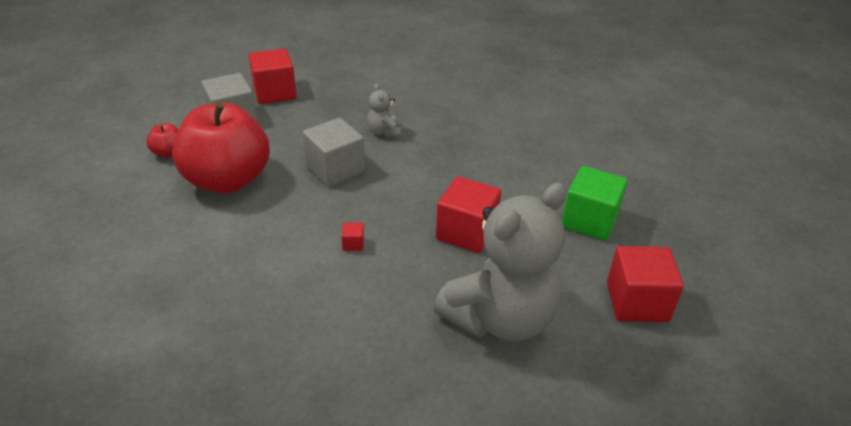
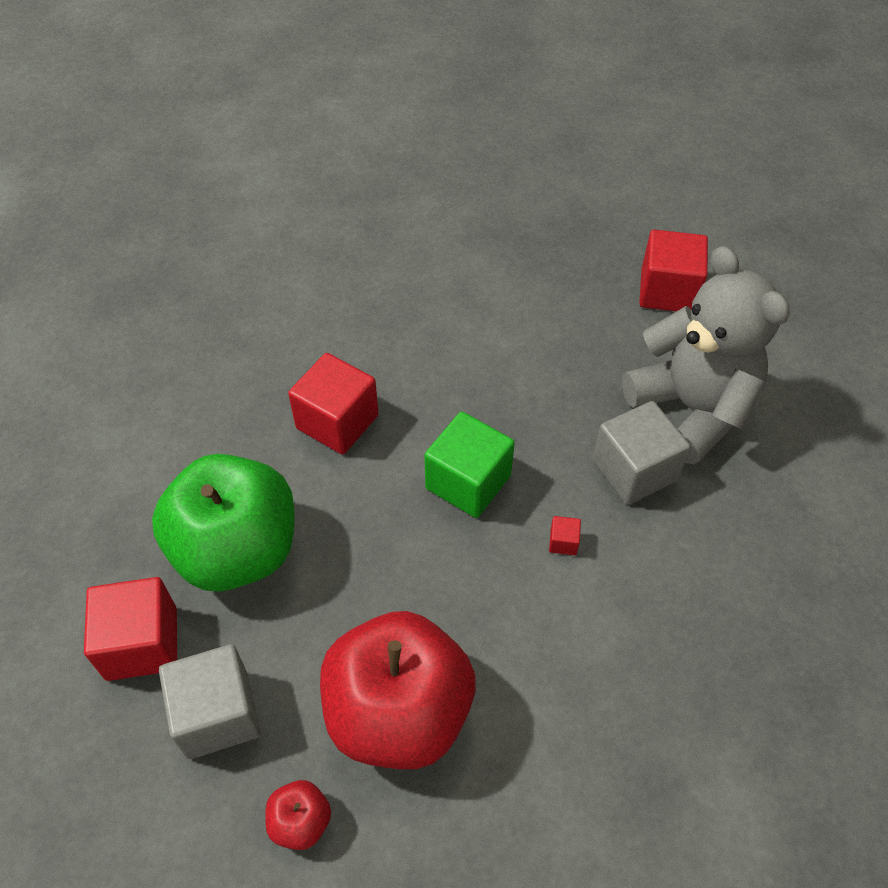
camera: 80 degrees left, 15 degrees up
(333, 113) = (237, 550): none -> green apple
(335, 169) = (395, 555): grey cube -> grey cube (634, 470)
(384, 132) = (309, 483): grey teddy bear -> none
(466, 232) = (550, 416): red cube -> red cube (337, 422)
(589, 221) = (538, 296): green cube -> green cube (468, 482)

